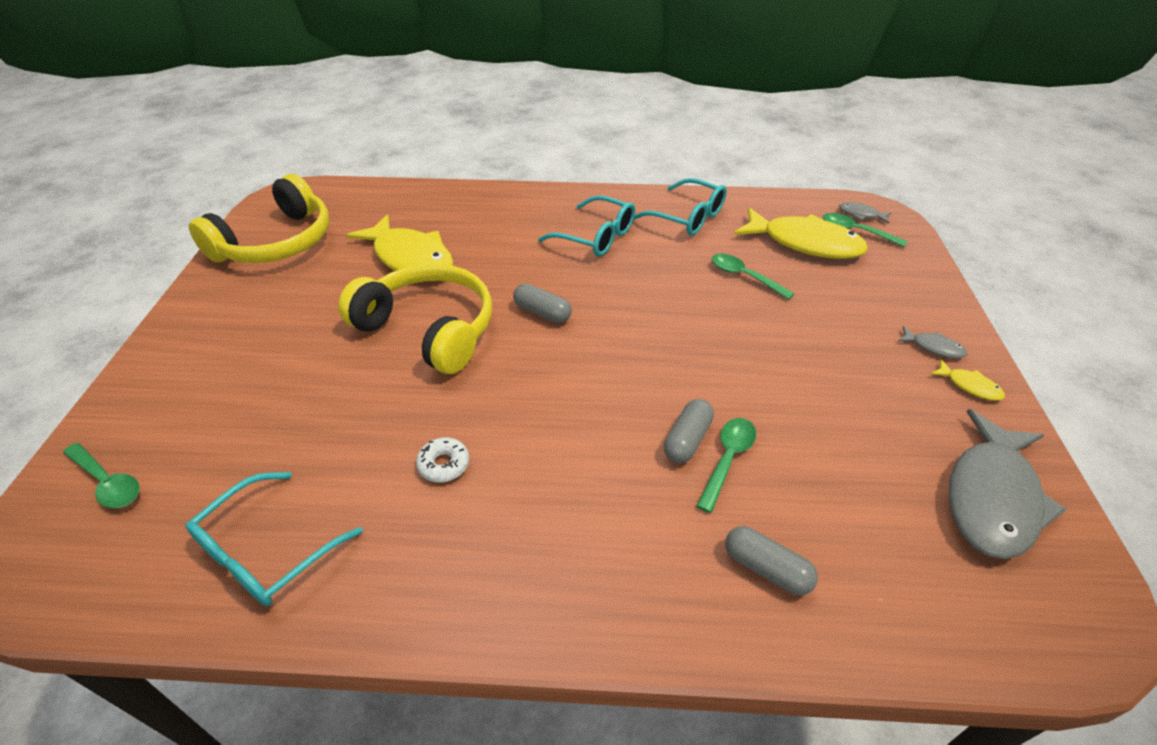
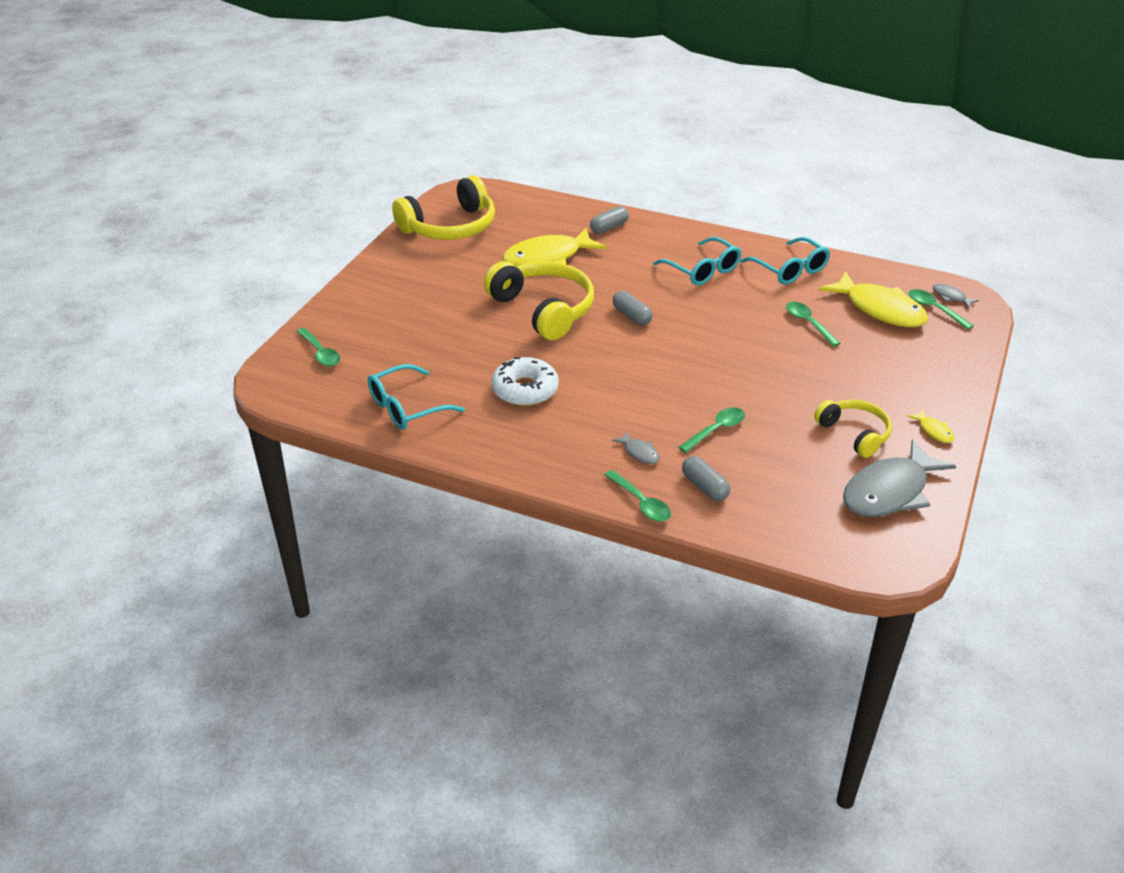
camera: 20 degrees right, 5 degrees down
(410, 258) = (547, 258): yellow fish -> yellow fish turned 90 degrees clockwise
(444, 464) = (525, 390): white donut -> white donut, size x1.88
(687, 440) = (695, 413): grey capsule -> grey capsule (609, 227)
(695, 634) = (641, 503): none -> green spoon
(890, 415) = (855, 433): none -> yellow headphones
(933, 347) = (928, 402): grey fish -> grey fish (639, 452)

